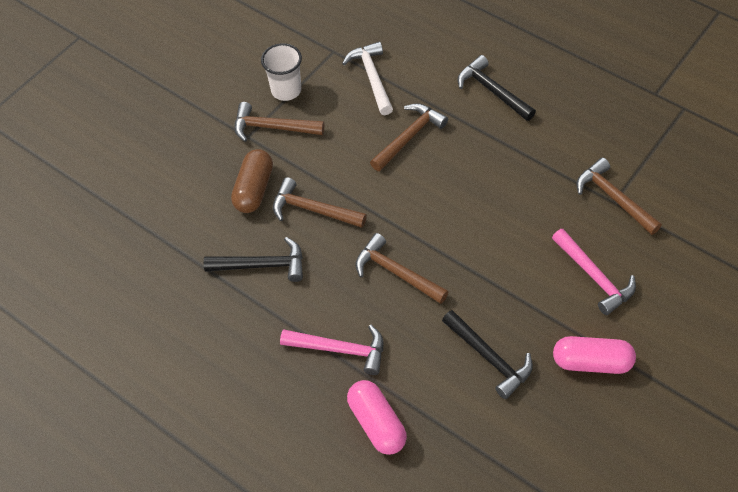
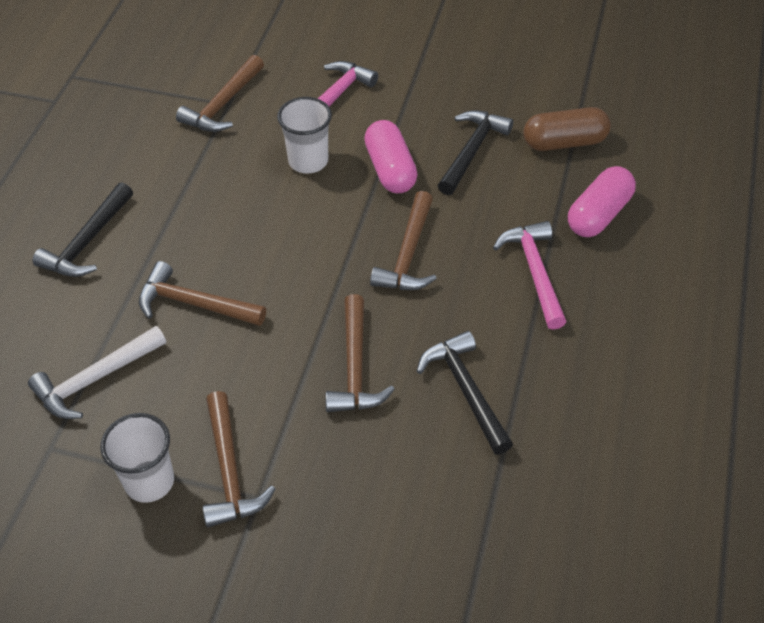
camera: 115 degrees left, 5 degrees down
(254, 189) = (351, 449): brown capsule -> brown capsule (564, 142)
(523, 237) = (308, 161): none -> white cup
(591, 362) = (434, 81): pink capsule -> pink capsule (390, 169)

